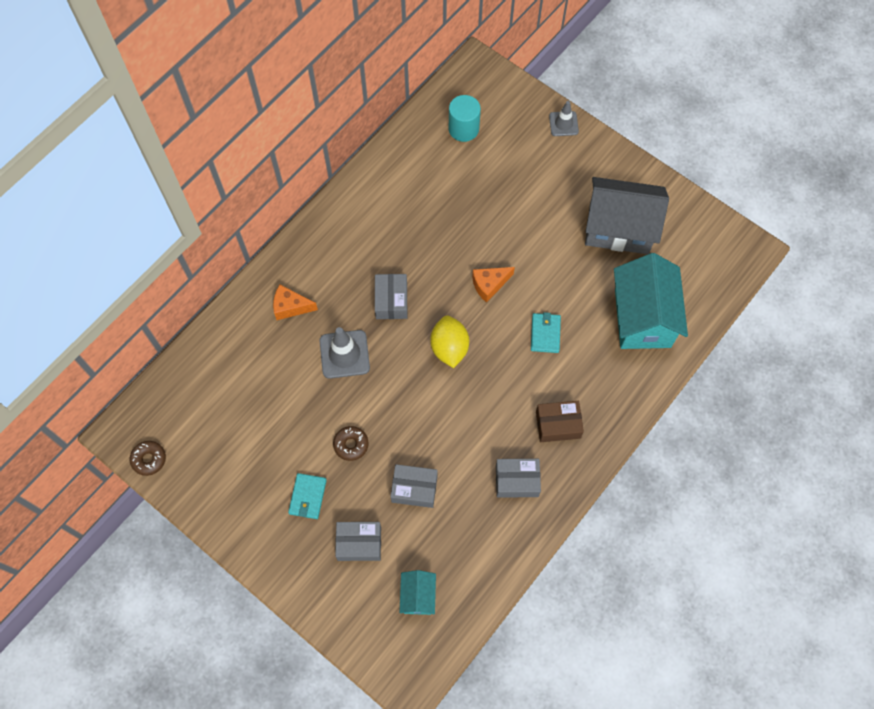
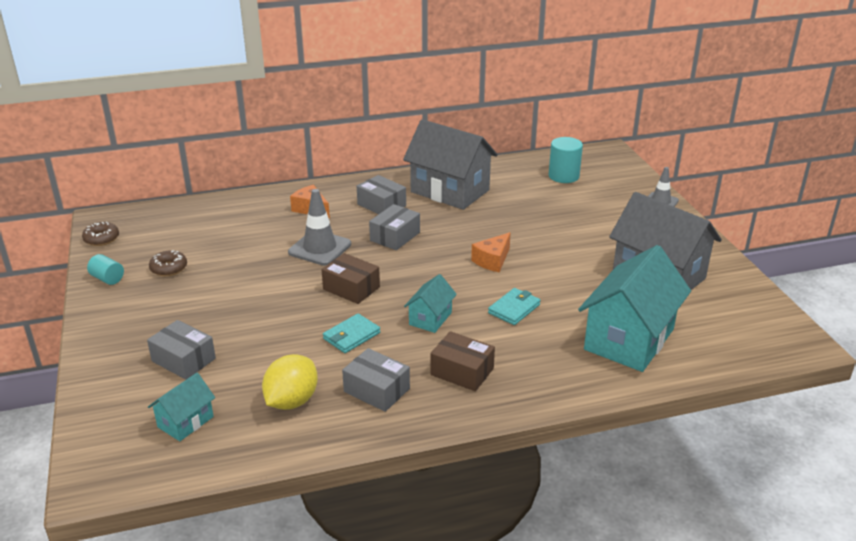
camera: 35 degrees right, 35 degrees down
(209, 501) = (107, 279): none -> turquoise cylinder
(308, 497) = (182, 311): turquoise wallet -> turquoise wallet (351, 336)
(351, 445) = (258, 298): brown donut -> brown donut (169, 268)
(386, 209) = (450, 191): none -> grey house
(411, 387) = (351, 288): none -> brown box
(414, 489) = (275, 349): grey box -> grey box (381, 205)
(449, 348) = (413, 281): yellow lemon -> yellow lemon (292, 401)
(489, 285) = (492, 260): orange cheese -> orange cheese turned 60 degrees counterclockwise
(495, 383) = (430, 318): none -> turquoise house

